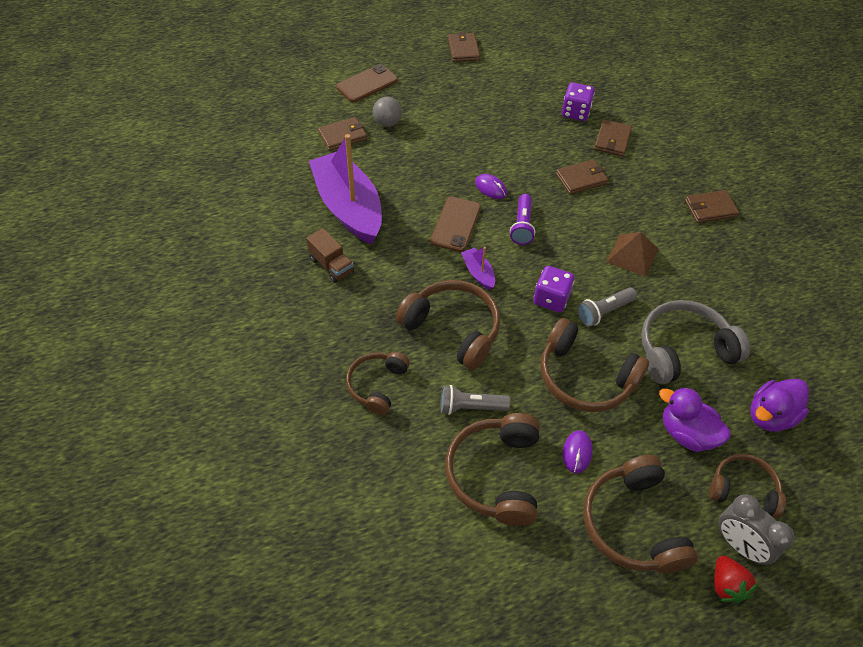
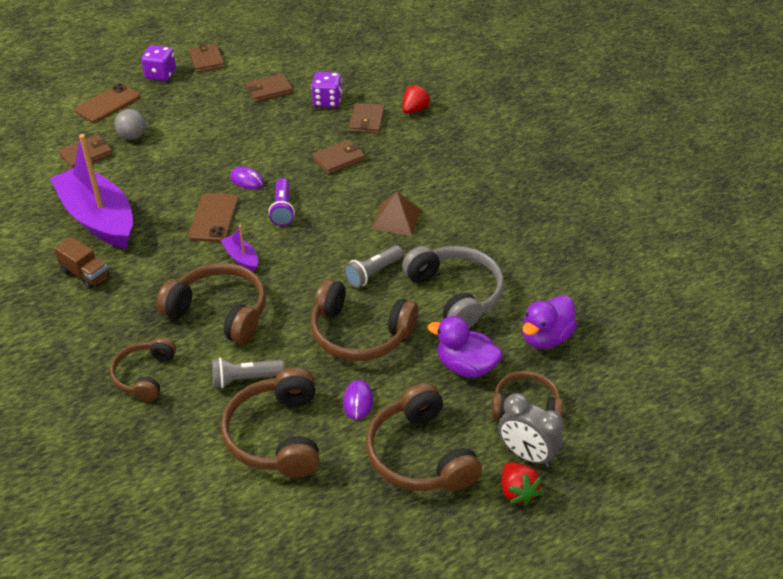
camera: 10 degrees left, 10 degrees down
(551, 299) = (318, 270): purple dice -> purple dice (161, 74)
(661, 135) = (414, 110): none -> red strawberry
(683, 350) = (455, 294): grey headphones -> grey headphones turned 90 degrees clockwise
(710, 208) = (469, 167): brown wallet -> brown wallet (269, 90)

